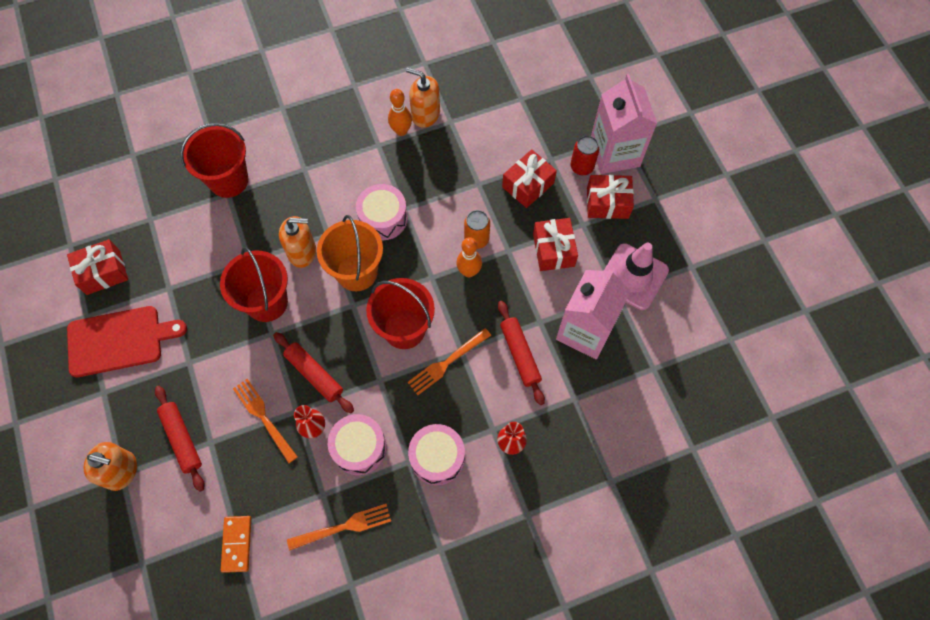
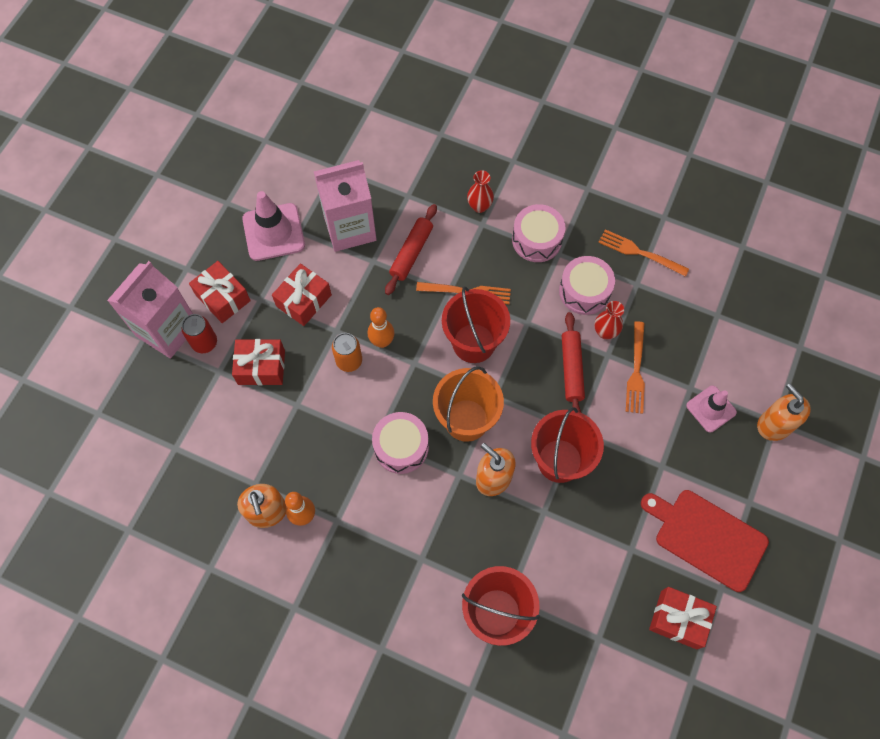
camera: 135 degrees left, 0 degrees up
(182, 439) = (711, 409): red rolling pin -> pink traffic cone
(237, 544) = (722, 303): orange domino -> none

